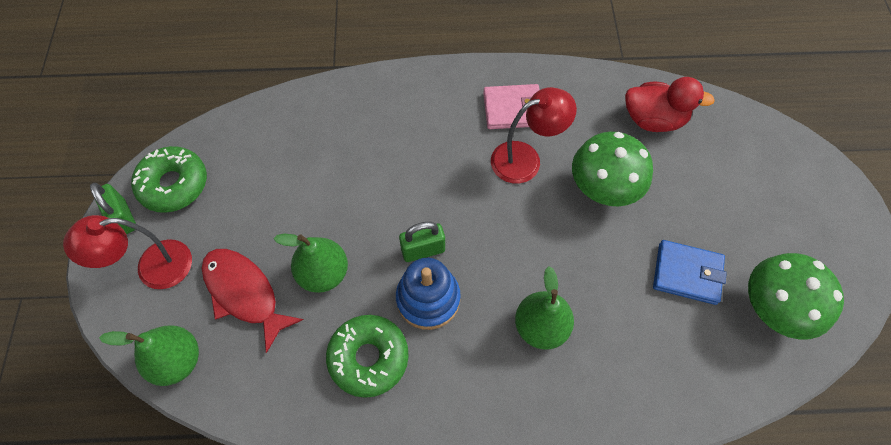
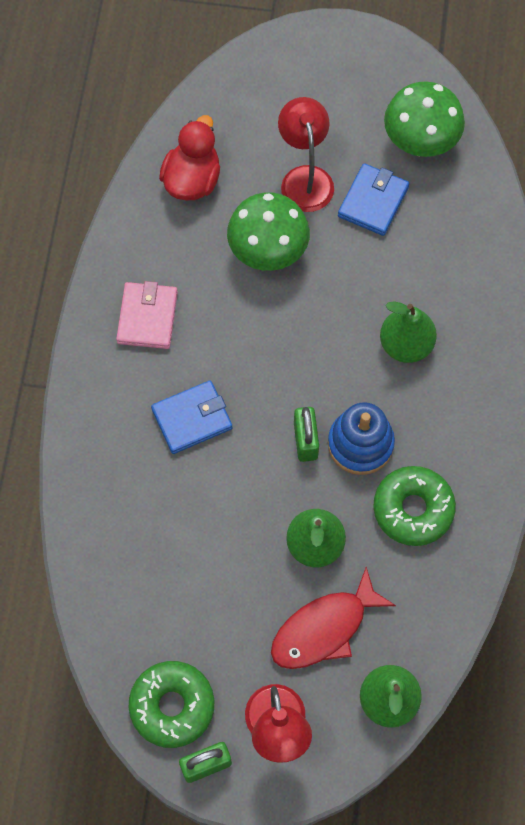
camera: 80 degrees left, 5 degrees up
(427, 157) = (192, 419): none -> blue wallet
(525, 159) = (215, 318): red lamp -> red lamp (305, 178)

